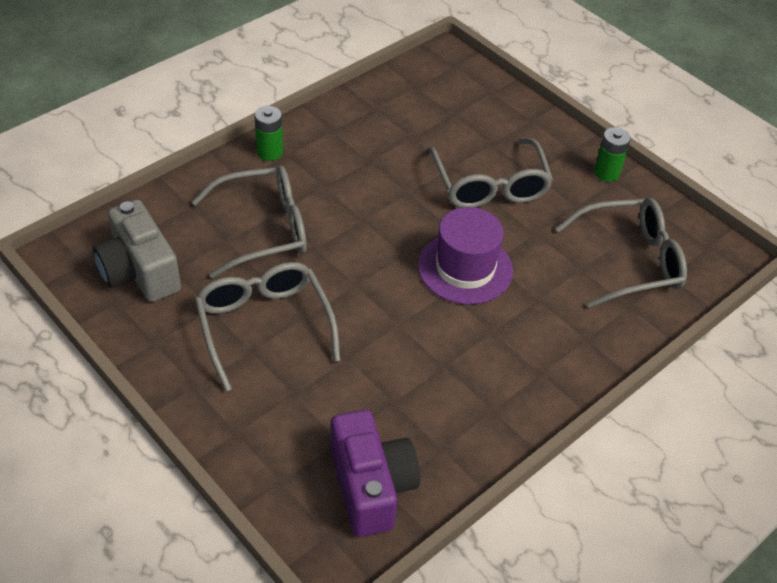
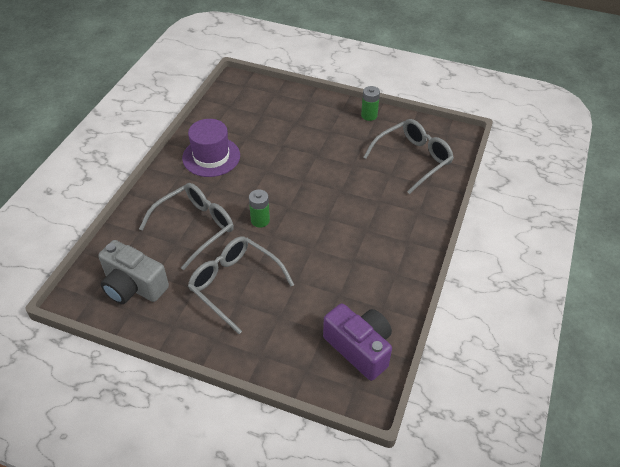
camera: 25 degrees left, 0 degrees up
(270, 152) = (167, 179): green battery -> green battery (260, 220)
(465, 268) = (328, 200): purple hat -> purple hat (211, 157)
(490, 186) = (311, 147): grey glasses -> none

